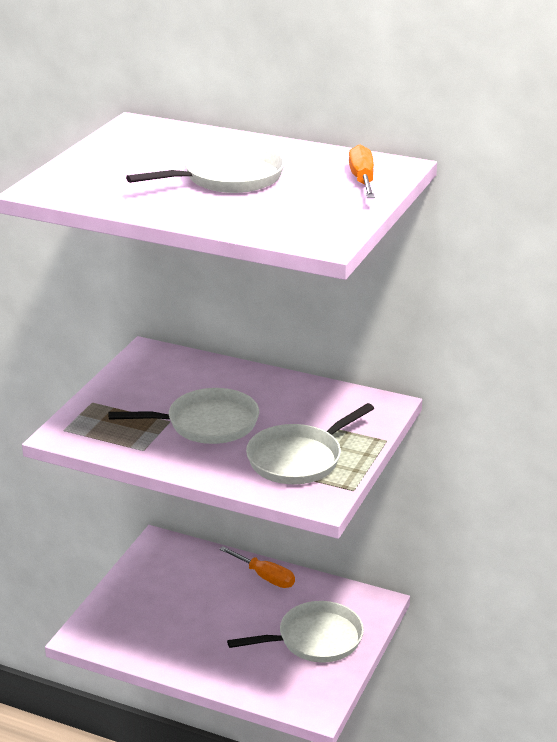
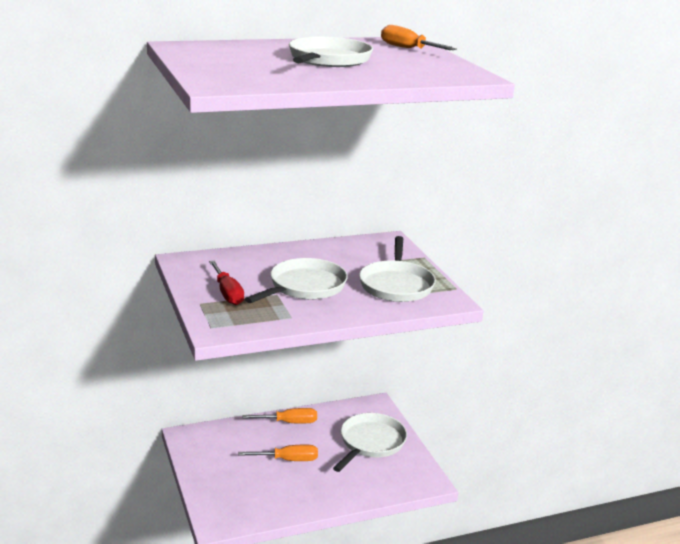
camera: 45 degrees left, 5 degrees down
(130, 402) = (227, 293): none -> red screwdriver
(214, 613) = (288, 460): none -> orange screwdriver

